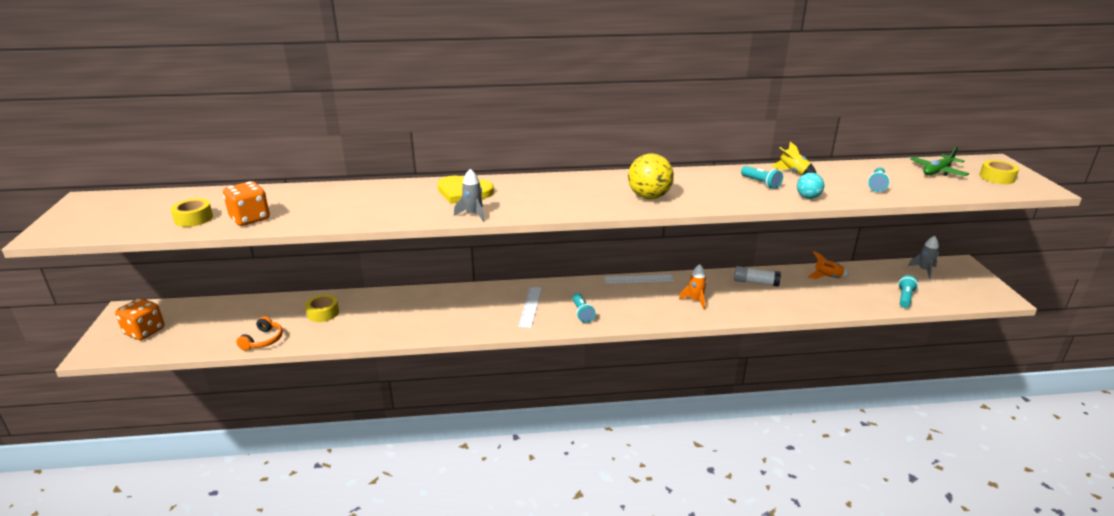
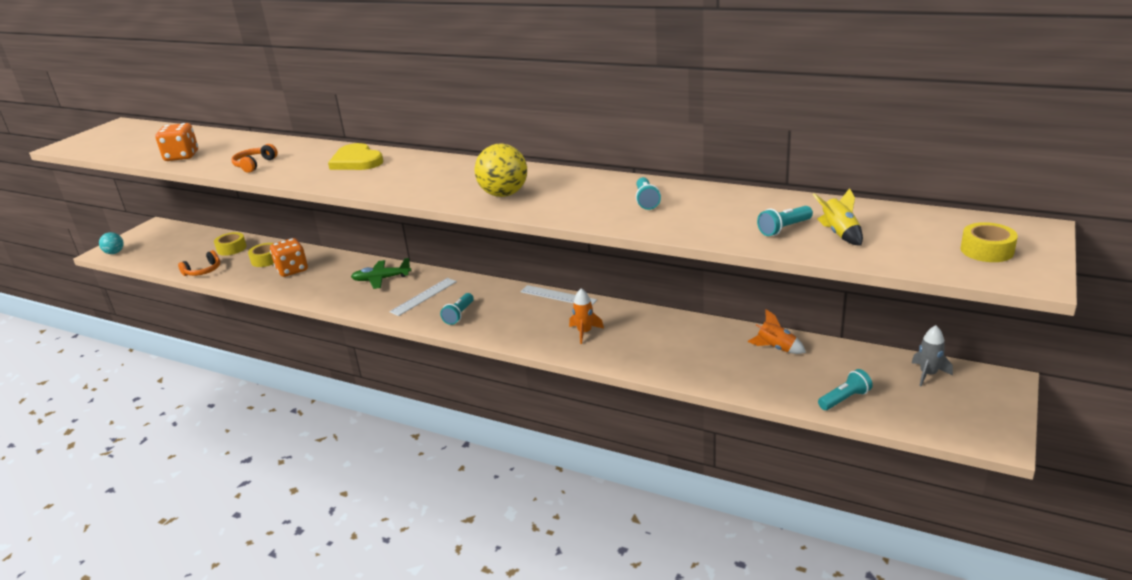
camera: 35 degrees right, 0 degrees up
(144, 331) = (146, 244): orange dice -> orange dice (292, 270)
(193, 218) = (151, 150): yellow tape -> yellow tape (231, 248)
(358, 212) = (254, 165): none -> orange headphones
(473, 214) = (329, 182): grey rocket -> none
(755, 282) = (678, 331): white glue stick -> none
(793, 172) = (709, 195): yellow rocket -> yellow rocket (839, 234)
(808, 197) = (669, 226): turquoise ball -> turquoise ball (115, 252)
(937, 171) = (909, 227): green plane -> green plane (381, 279)

